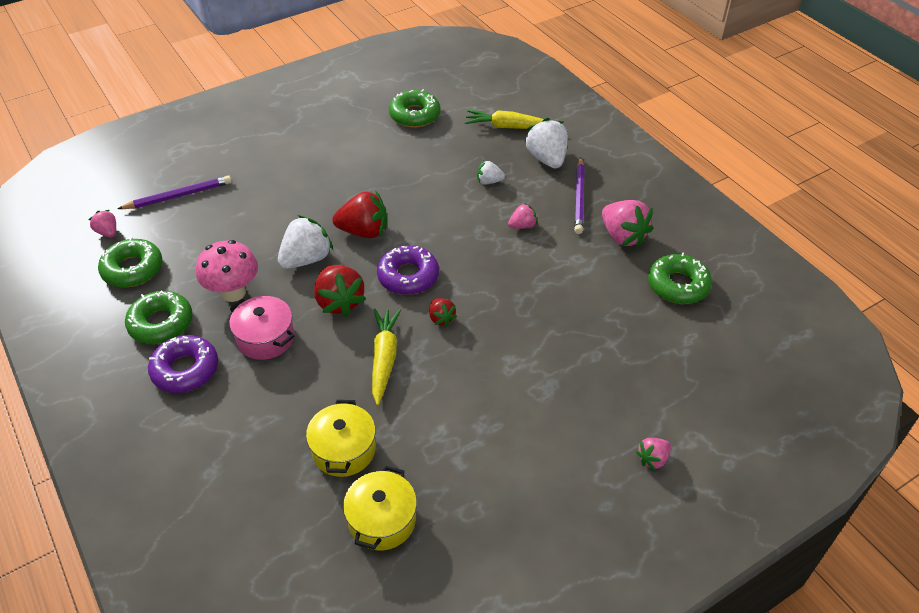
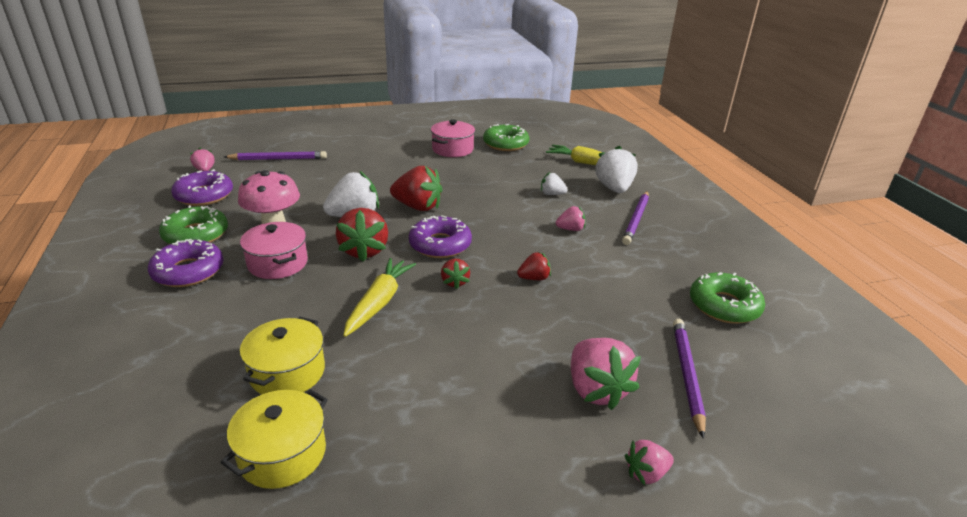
camera: 15 degrees right, 15 degrees down
(133, 269) = (204, 195): green donut -> purple donut
(361, 136) = (452, 149): none -> pink pot
(509, 295) = (534, 278): none -> red strawberry
(623, 236) = (672, 255): pink strawberry -> pink strawberry (596, 389)
(662, 365) = (687, 375): none -> purple pencil

